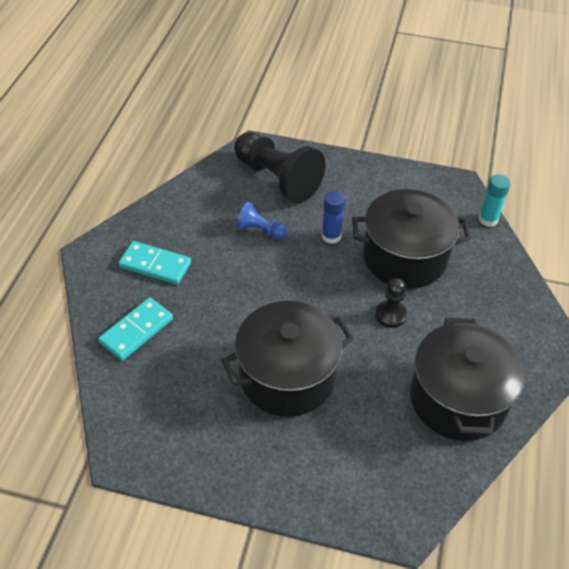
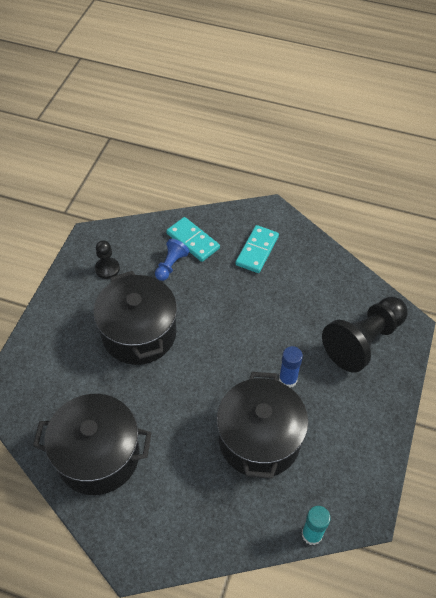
camera: 95 degrees right, 5 degrees up
(260, 230) = (295, 323): blue pawn -> blue pawn (171, 265)
(390, 315) = (191, 417): black pawn -> black pawn (107, 269)

